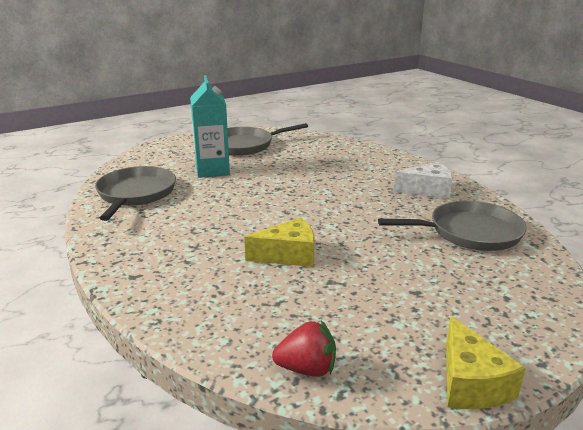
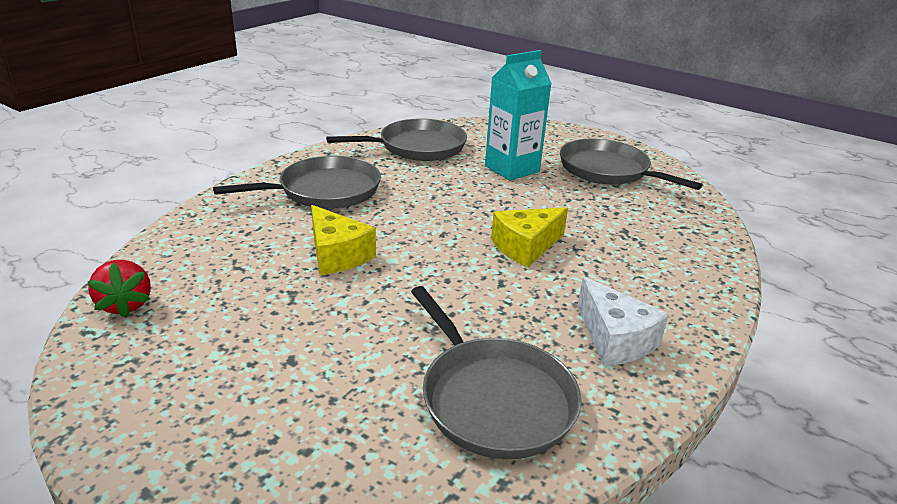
camera: 65 degrees right, 5 degrees up
(175, 245) = (324, 191): none -> grey pan
(471, 383) = (103, 423): yellow cheese -> yellow cheese (526, 247)

